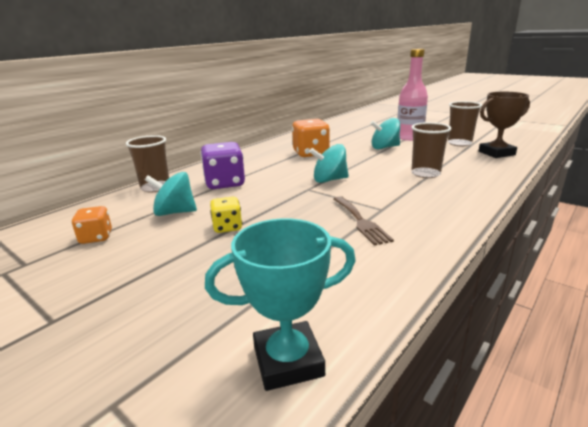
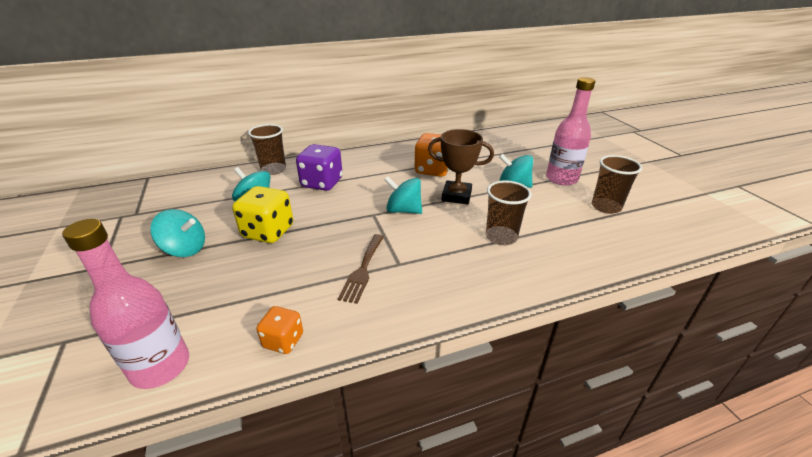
camera: 30 degrees right, 10 degrees up
(96, 237) = (189, 206): orange dice -> orange dice (283, 341)
(150, 268) = (185, 249): none -> turquoise spinning top
(227, 227) = (268, 232): yellow dice -> yellow dice, size x1.73
(288, 361) = (160, 367): turquoise trophy -> pink bottle
(496, 153) = (627, 237): brown trophy -> brown trophy (456, 196)

